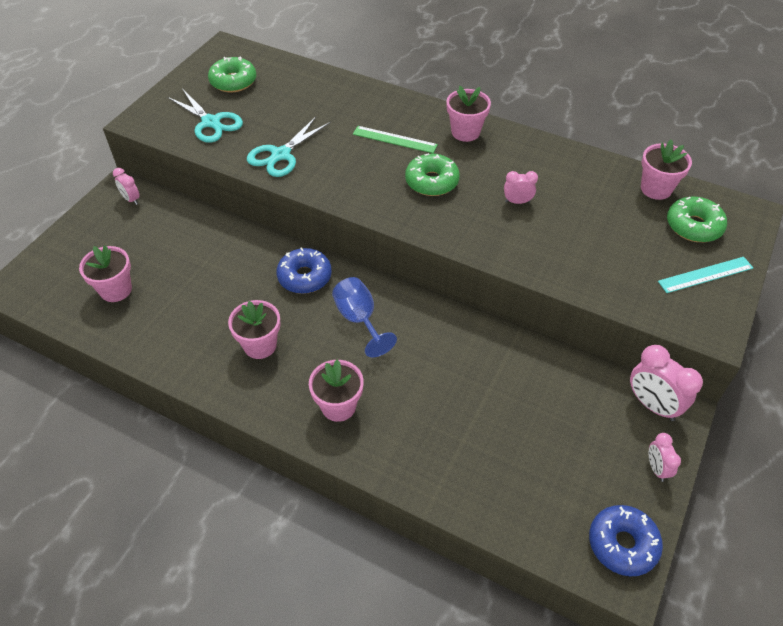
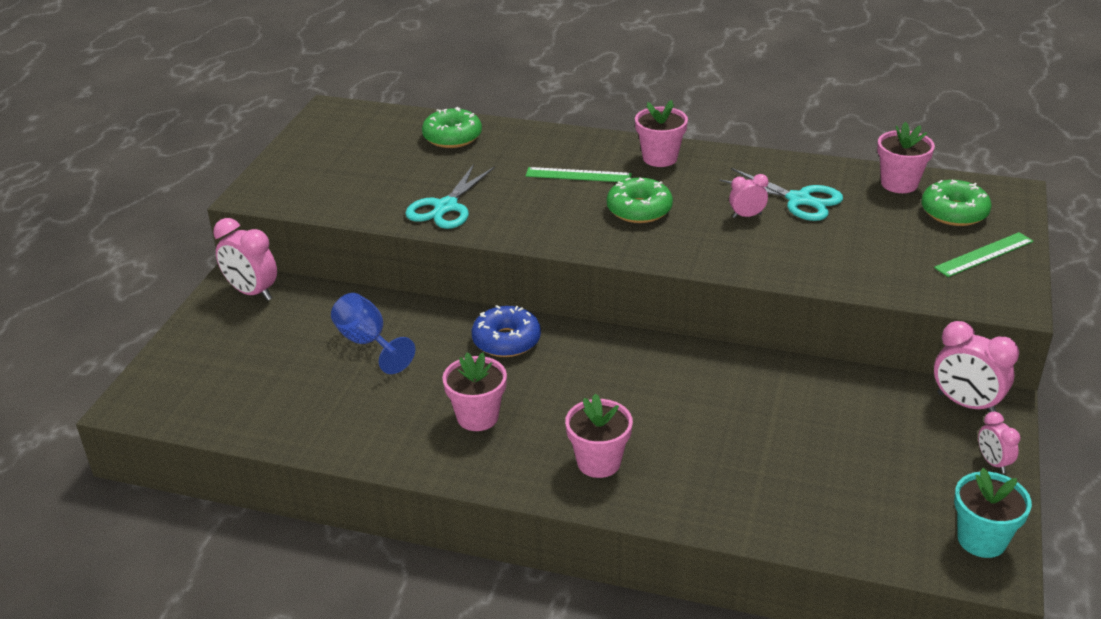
camera: 10 degrees left, 15 degrees down
(116, 290) = (269, 388): pink flower pot -> none
(131, 199) = (252, 292): pink clock -> pink clock, size x1.77
(211, 122) = (345, 186): turquoise scissors -> turquoise scissors (799, 200)
(233, 81) = (355, 143): green donut -> green donut (452, 137)
(359, 319) = (591, 373): blue goblet -> blue goblet (367, 343)
(622, 544) = (981, 540): blue donut -> turquoise flower pot
(705, 275) = (984, 254): turquoise ruler -> green ruler

